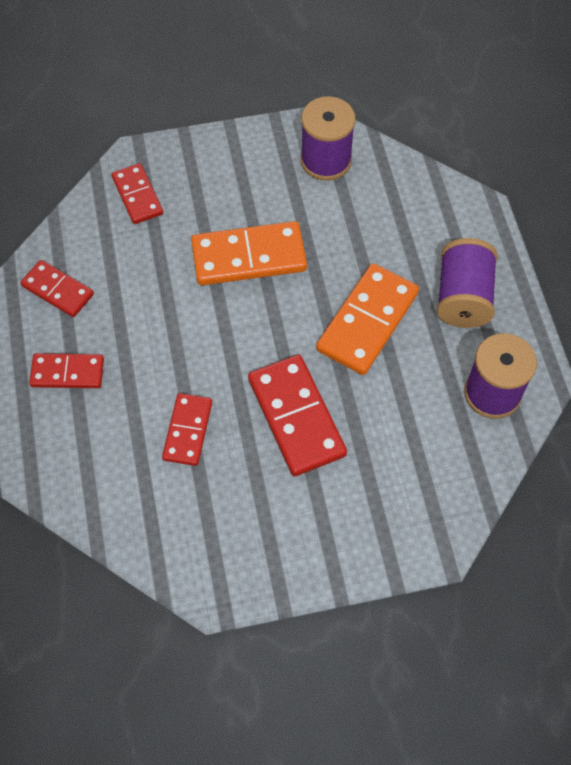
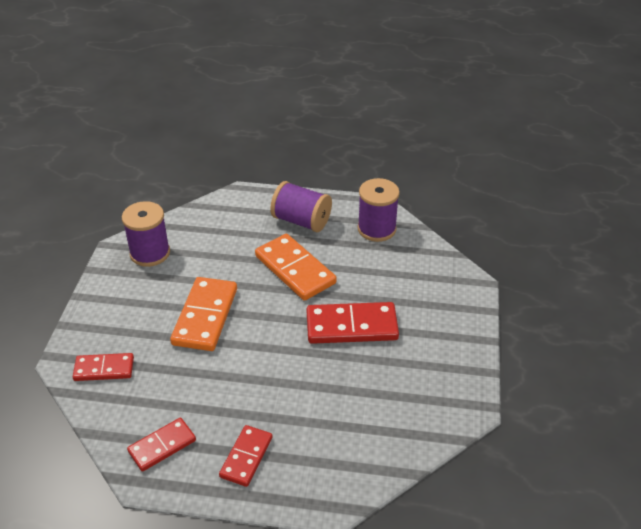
camera: 70 degrees left, 20 degrees down
(187, 430) = (335, 390): red domino -> none

